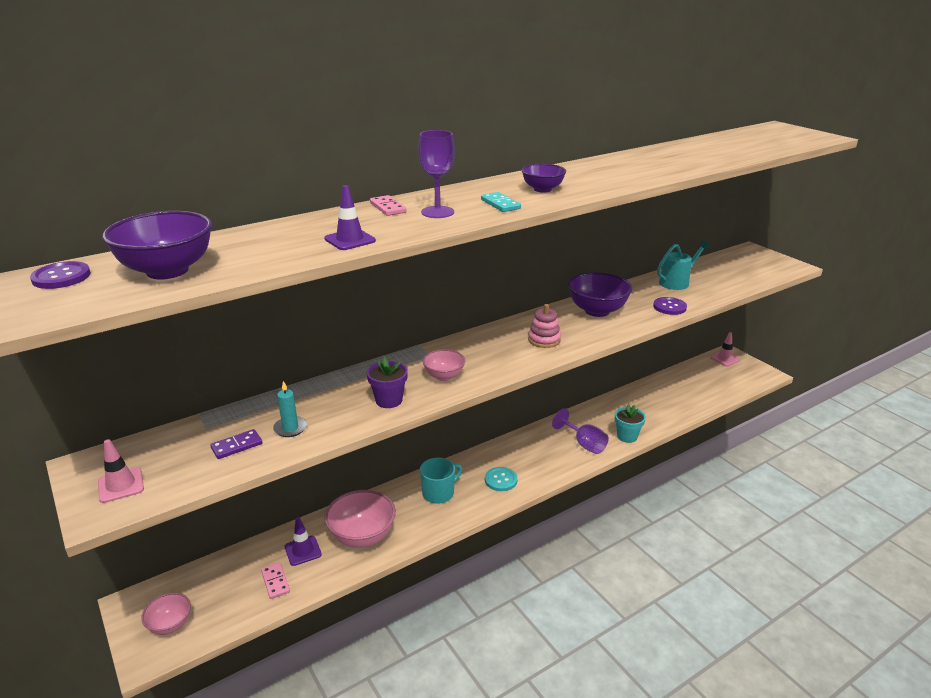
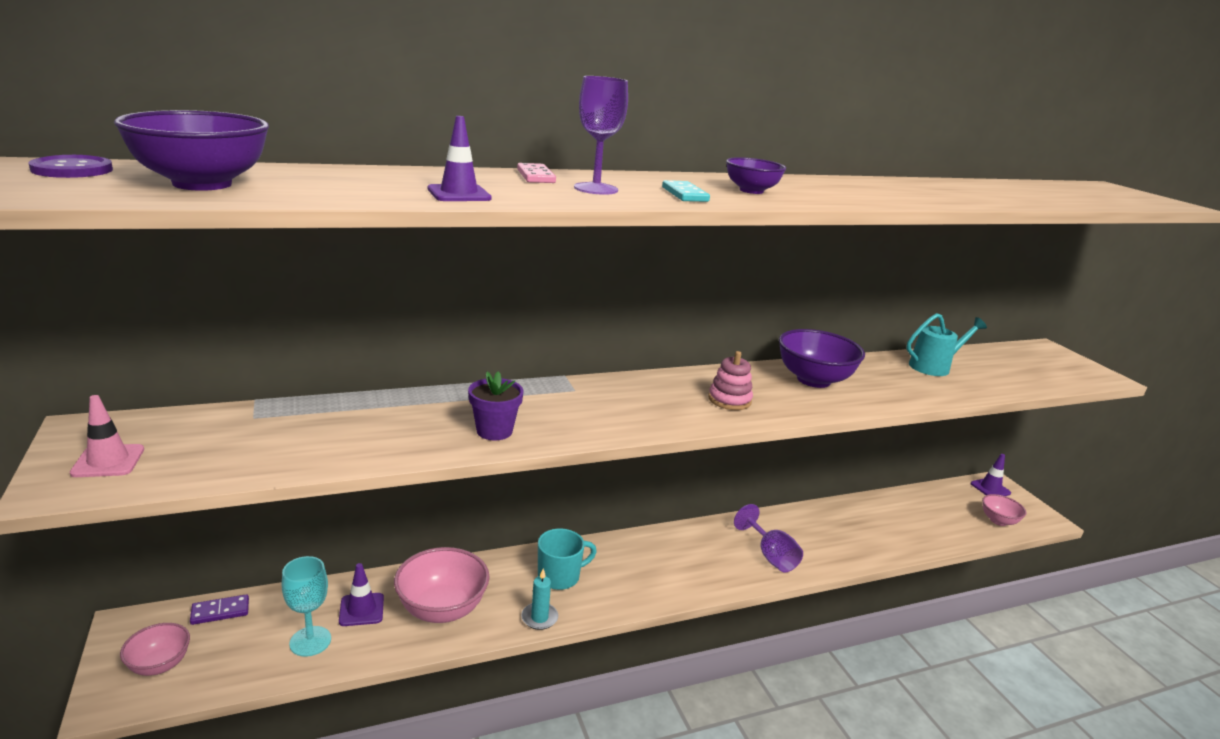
camera: 10 degrees right, 5 degrees down
(237, 446) = (275, 445): purple domino -> purple domino (220, 611)
(275, 582) = (310, 641): pink domino -> turquoise goblet
(290, 428) = (353, 438): turquoise candle -> turquoise candle (539, 618)
(444, 376) = (579, 417): pink bowl -> pink bowl (998, 521)
(501, 480) = (645, 578): turquoise button -> none
(627, 436) = (831, 558): turquoise flower pot -> none
(669, 307) = (915, 393): purple button -> none
(724, 359) = (990, 488): pink traffic cone -> purple traffic cone

